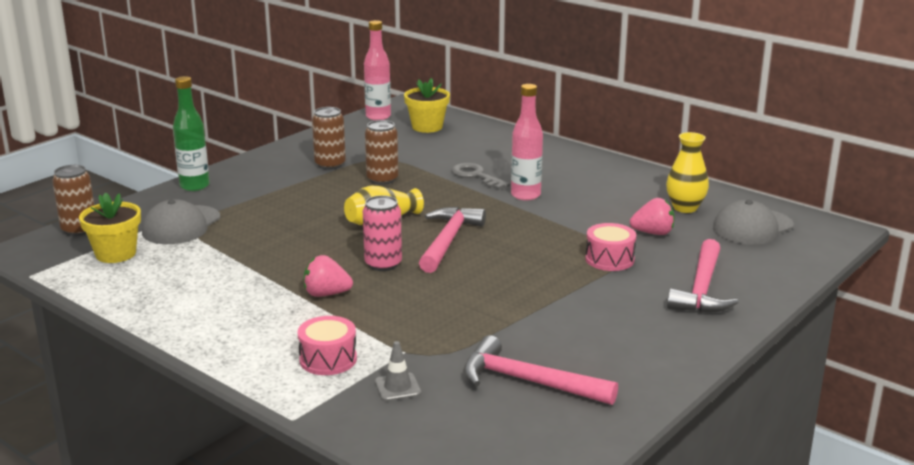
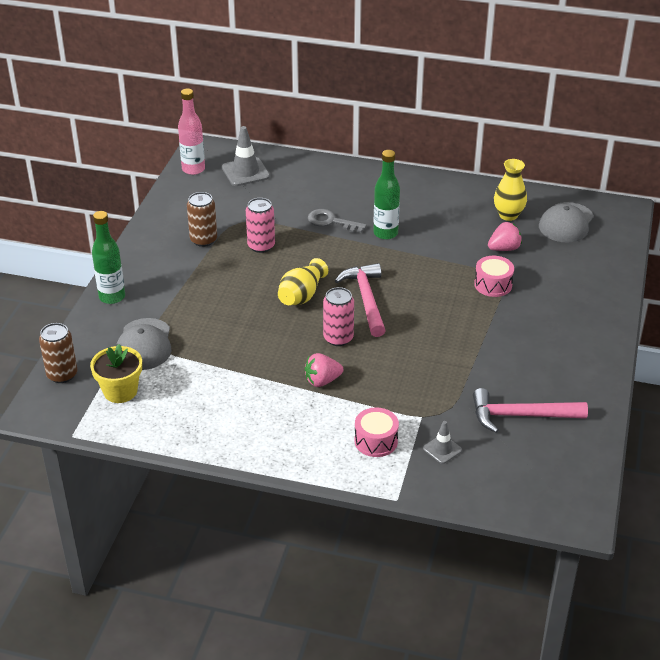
camera: 25 degrees left, 15 degrees up
(382, 179) = (261, 246): brown can -> pink can
(427, 127) = (245, 172): yellow flower pot -> grey traffic cone
(525, 195) = (385, 233): pink bottle -> green bottle
(702, 289) = (572, 295): pink hammer -> none

